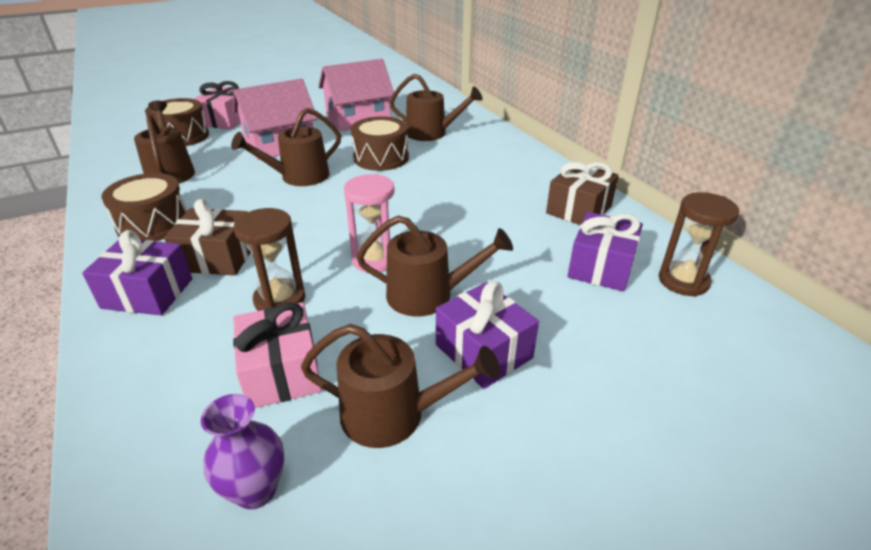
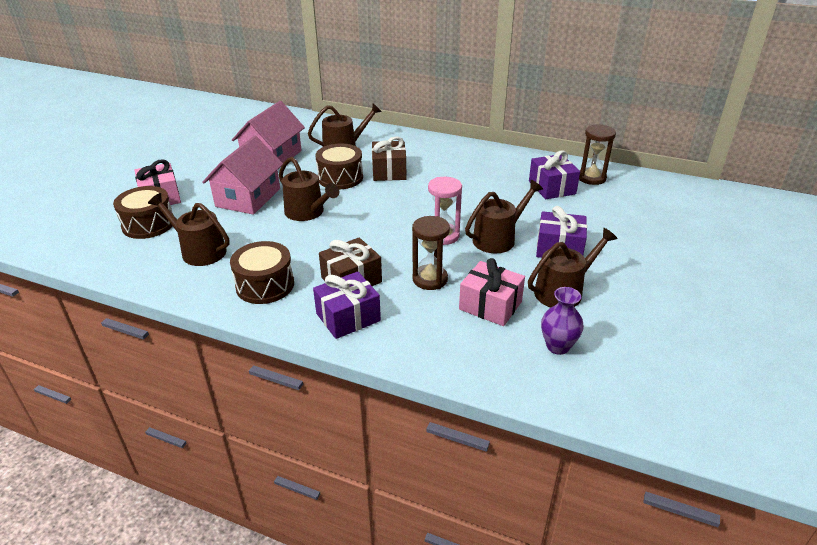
camera: 40 degrees left, 0 degrees up
(299, 177) = (307, 212): brown watering can -> brown watering can turned 60 degrees counterclockwise
(578, 209) = (501, 162): brown gift -> brown gift (389, 171)

